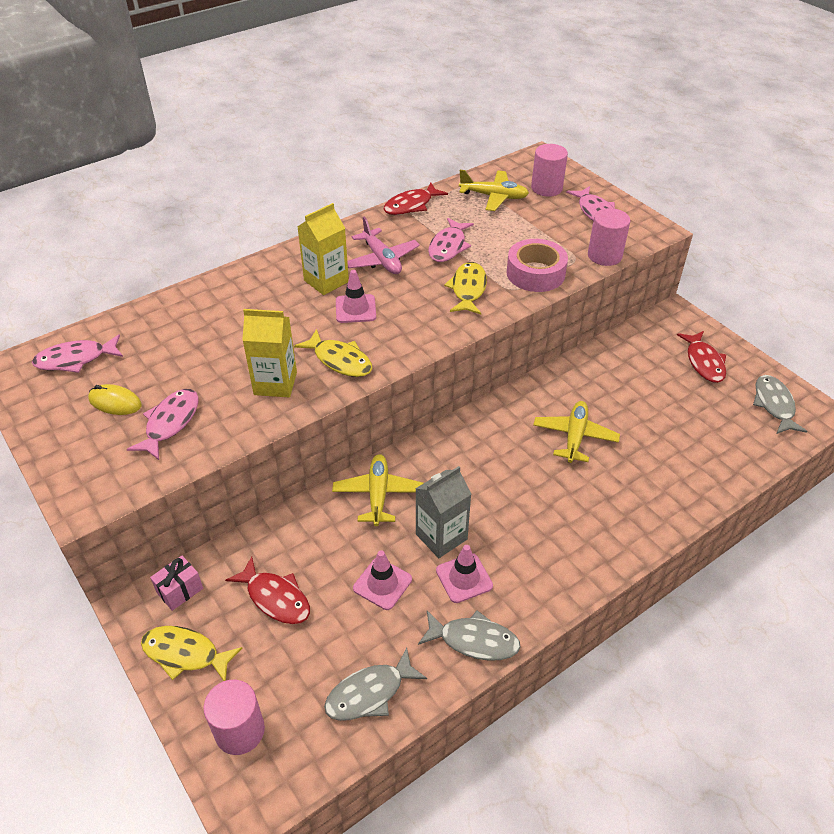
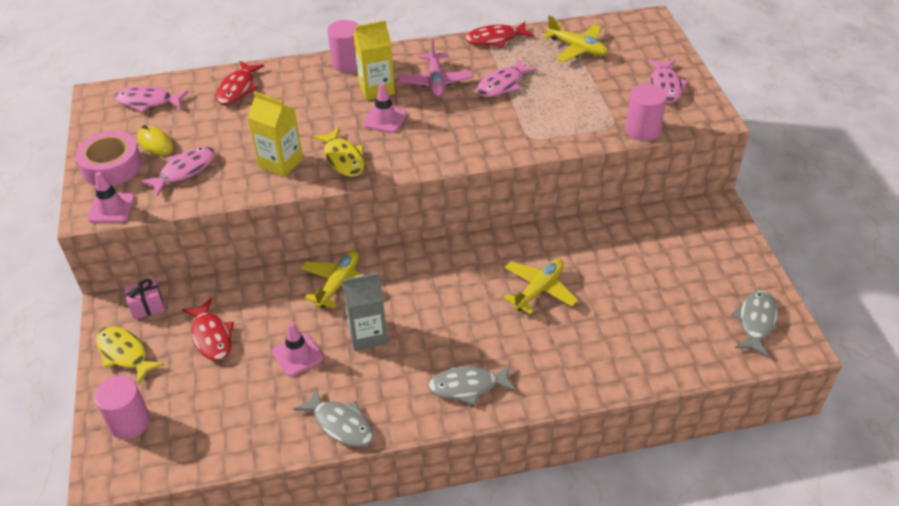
camera: 25 degrees right, 0 degrees up
(370, 693) = (236, 432): grey fish -> grey fish (468, 386)
(464, 578) = (364, 373): pink traffic cone -> pink traffic cone (111, 208)
(468, 289) = (492, 127): yellow fish -> none
(535, 273) = (564, 129): pink tape -> pink tape (112, 166)
(546, 188) = (634, 52): pink cylinder -> pink cylinder (347, 63)
(704, 362) = (713, 261): red fish -> red fish (237, 89)

